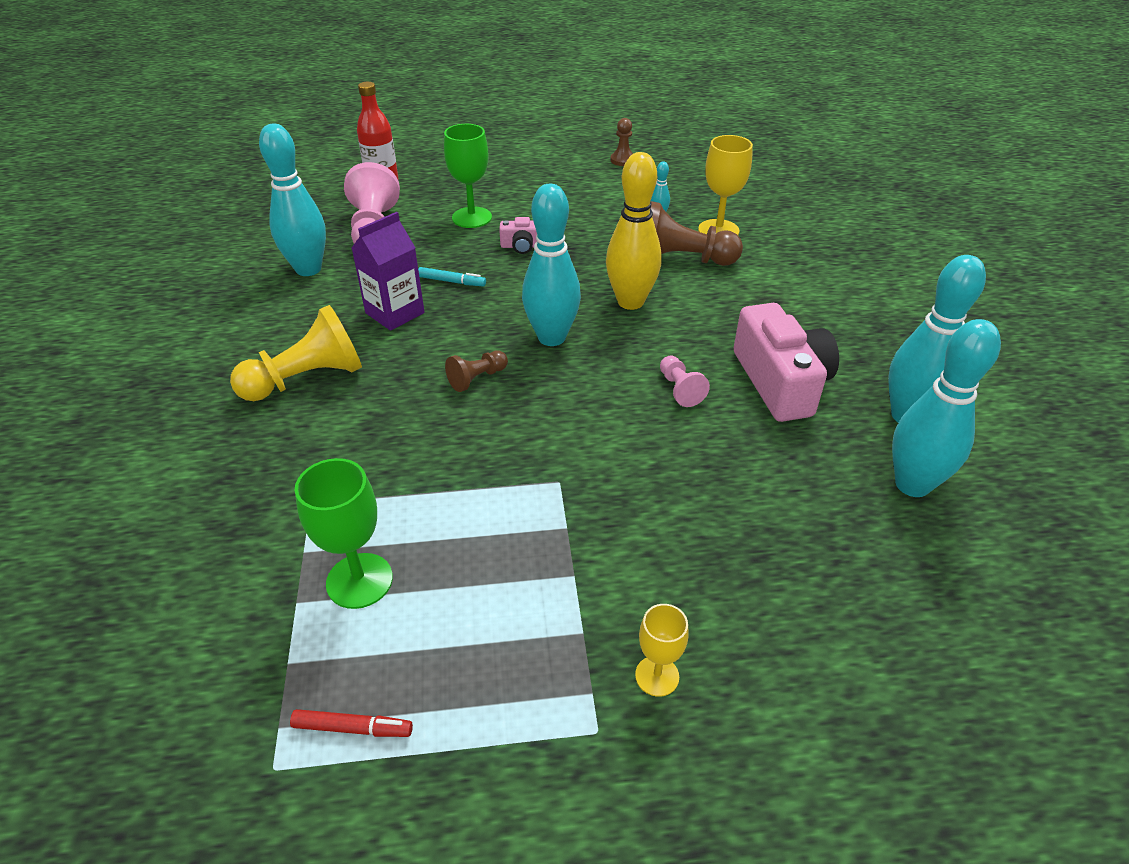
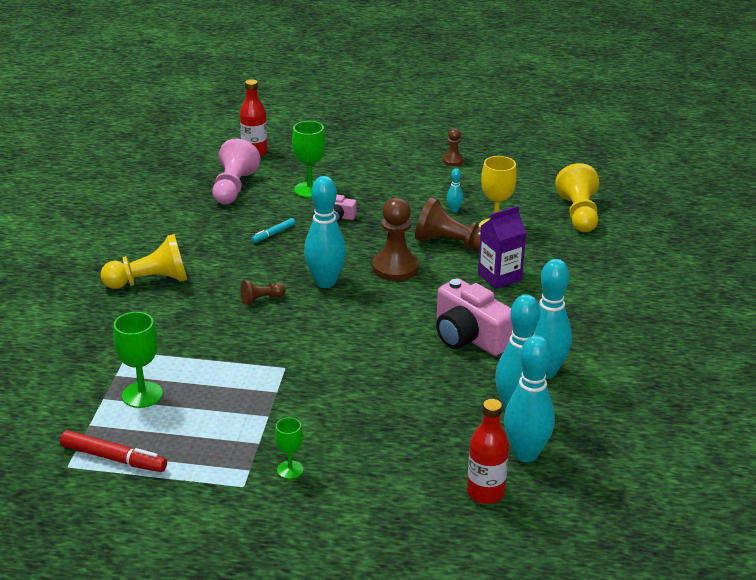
camera: 15 degrees right, 10 degrees down
(308, 269) = (176, 210): turquoise bowling pin -> turquoise bowling pin (525, 454)
(353, 728) = (114, 458): red marker -> red marker, size x1.69
(395, 313) = (224, 249): purple carton -> purple carton (499, 277)
(452, 281) = (273, 234): turquoise marker -> turquoise marker turned 105 degrees clockwise
(630, 302) = (395, 268): yellow bowling pin -> brown pawn
(657, 676) = (290, 470): yellow goblet -> green goblet
(680, 389) = (395, 329): pink pawn -> none
(780, 382) = (470, 337): pink camera -> pink camera turned 135 degrees clockwise
(801, 200) = (579, 214): none -> yellow pawn
(968, 645) = (485, 493): none -> red bottle

